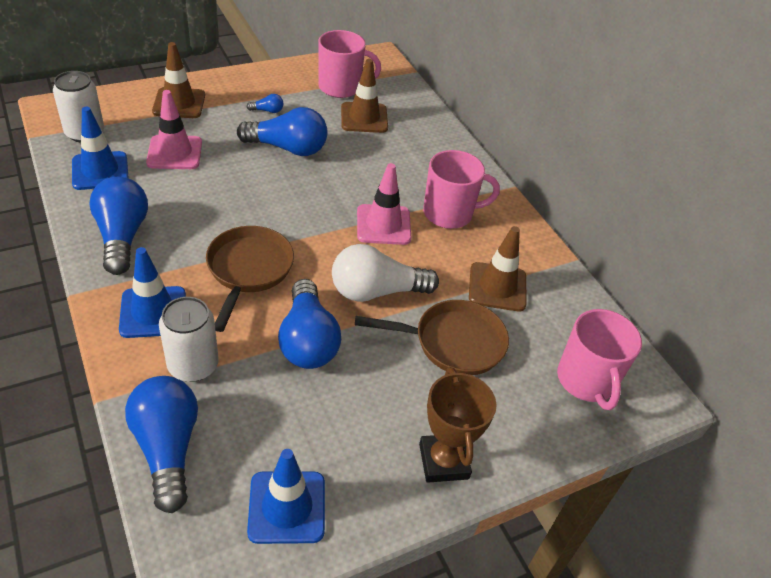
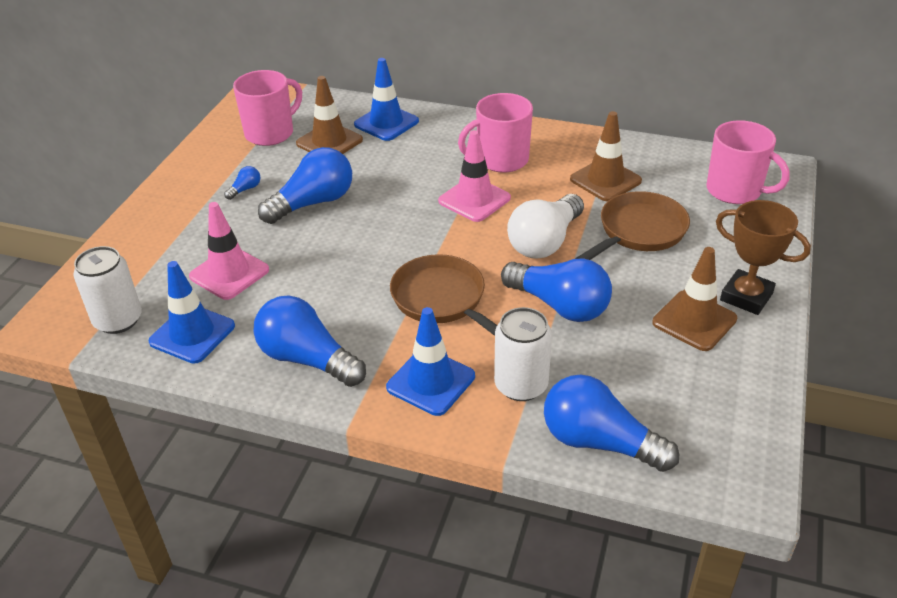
camera: 40 degrees left, 5 degrees down
(179, 103) = (158, 237): brown traffic cone -> brown traffic cone (694, 321)
(287, 507) = (719, 400): blue traffic cone -> blue traffic cone (386, 123)
(449, 213) = (501, 160): pink mug -> pink mug turned 150 degrees counterclockwise

